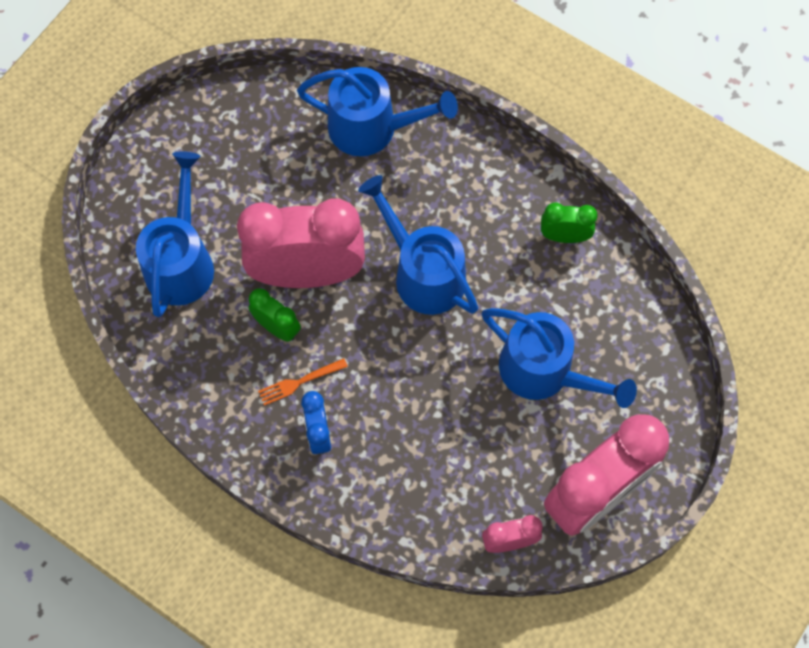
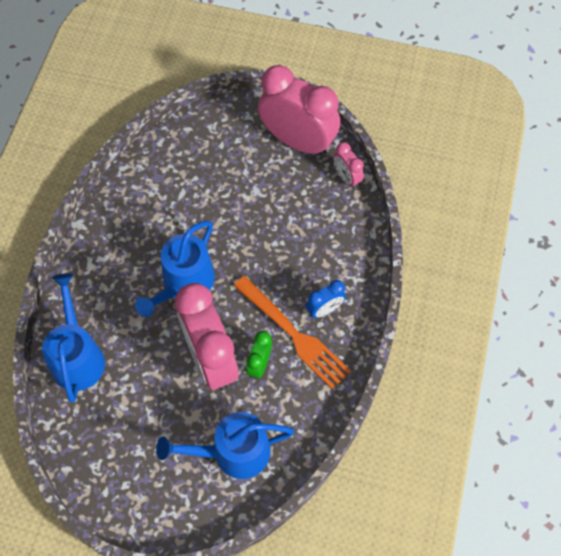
camera: 110 degrees left, 5 degrees down
(299, 382) = (294, 334): orange fork -> orange fork, size x2.19
(545, 372) = (229, 189): blue watering can -> none
(564, 236) = (127, 206): green clock -> none

